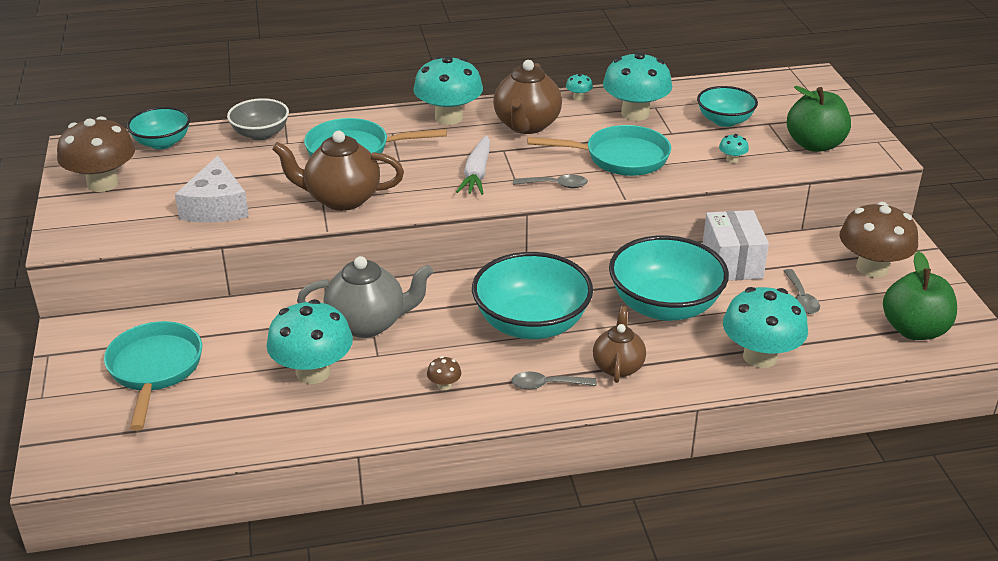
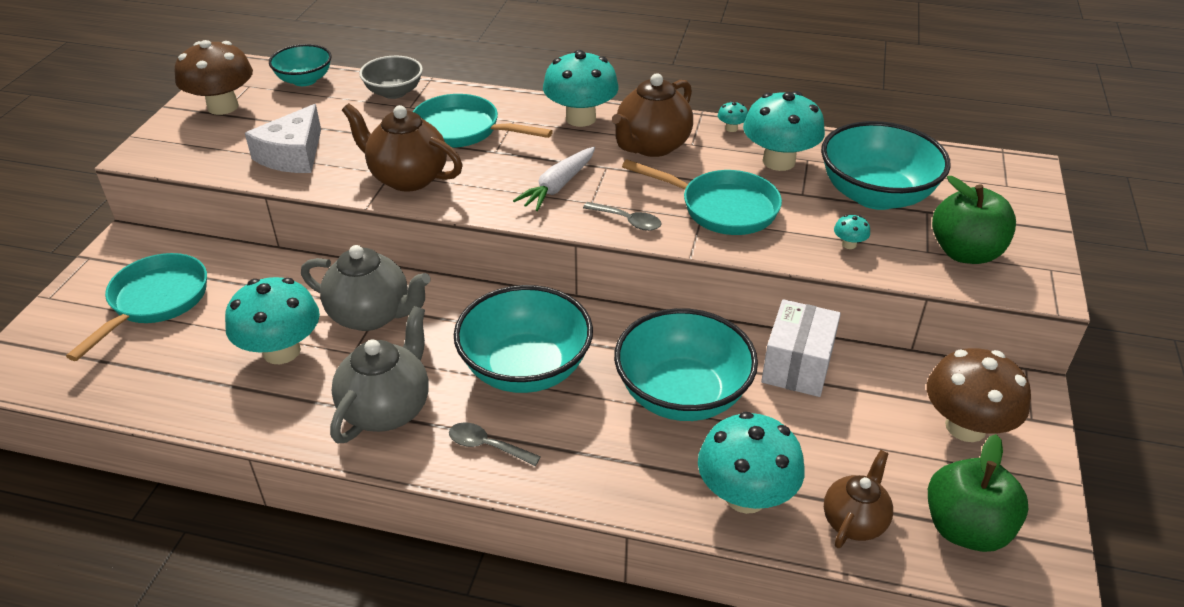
camera: 25 degrees right, 5 degrees up
(444, 385) = (387, 409): brown mushroom -> grey teapot
(618, 366) = (577, 450): brown teapot -> brown teapot (854, 521)
(724, 121) = (875, 195): turquoise bowl -> turquoise bowl, size x1.72
(801, 298) = (848, 437): grey spoon -> none

